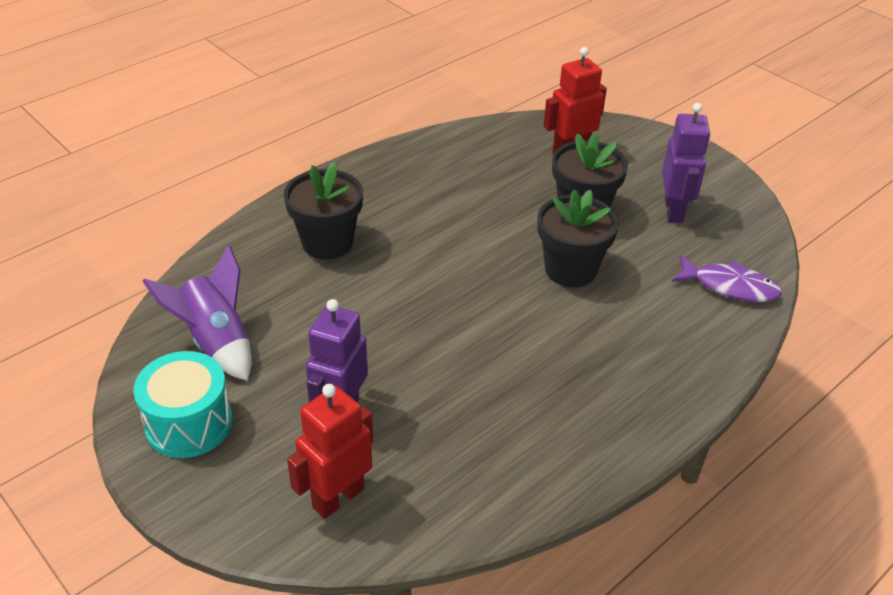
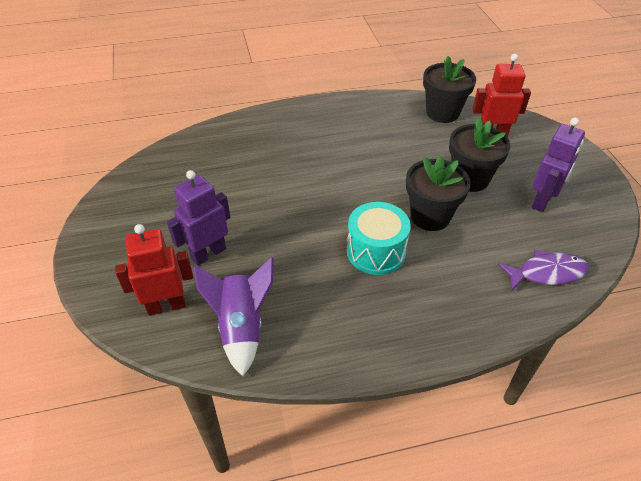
camera: 30 degrees right, 5 degrees up
(189, 423) = (122, 224): turquoise drum -> turquoise drum (376, 251)
(216, 342) = (173, 181): purple rocket -> purple rocket (241, 327)
(327, 243) = (282, 143): black flower pot -> black flower pot (442, 113)
(730, 286) = (547, 273): purple fish -> purple fish turned 60 degrees counterclockwise

